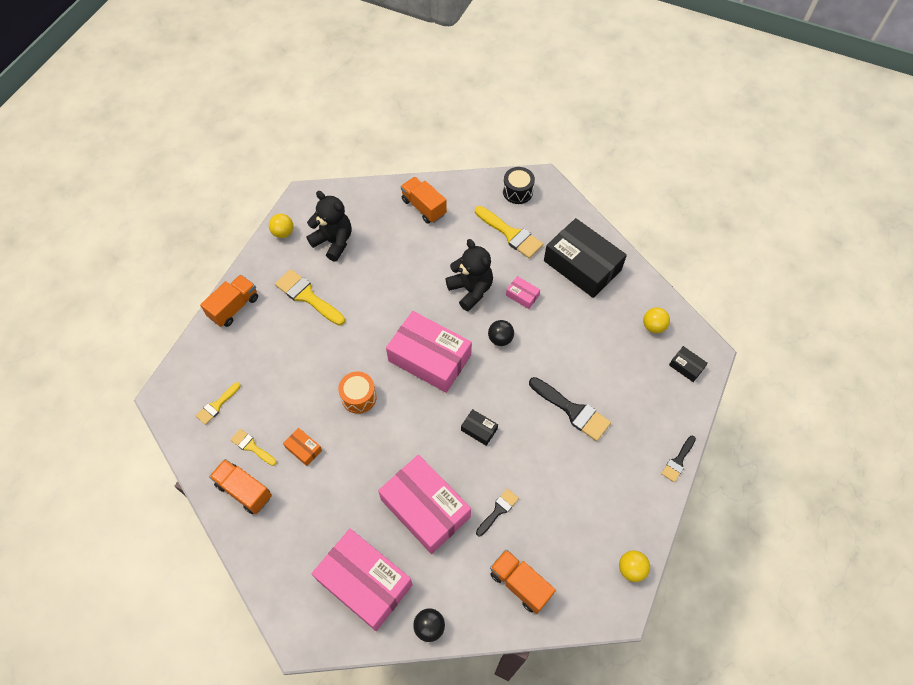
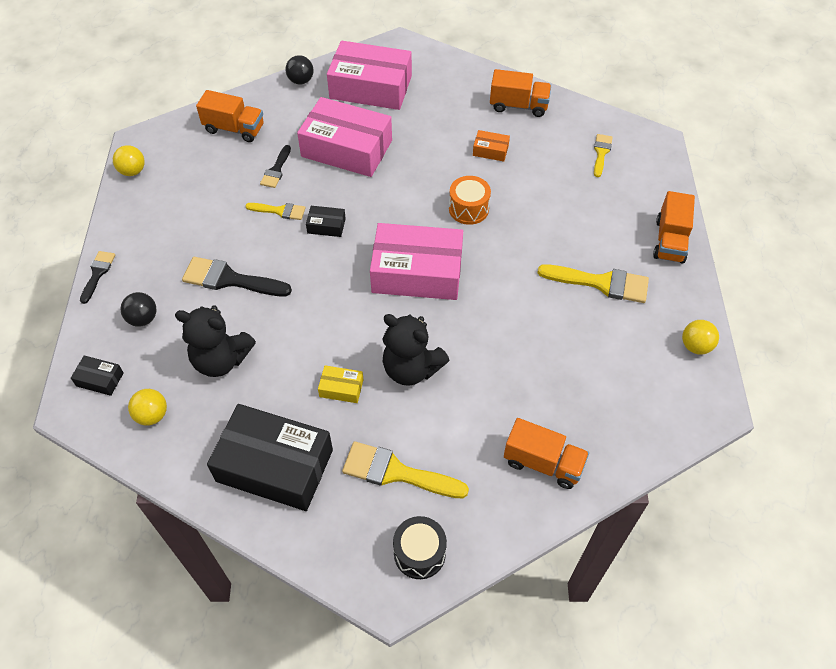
camera: 155 degrees right, 5 degrees down
(251, 446) = (539, 135): yellow brush -> yellow brush (279, 211)
(333, 242) = (624, 360): black teddy bear -> black teddy bear (221, 359)
(500, 339) = (345, 324): black ball -> black ball (143, 318)
(522, 295) = (341, 388): pink box -> yellow box

